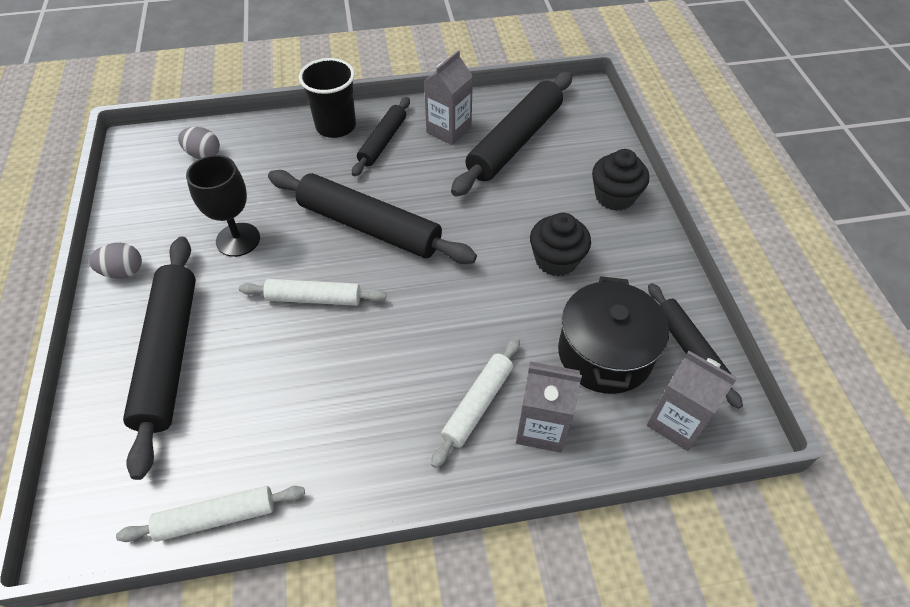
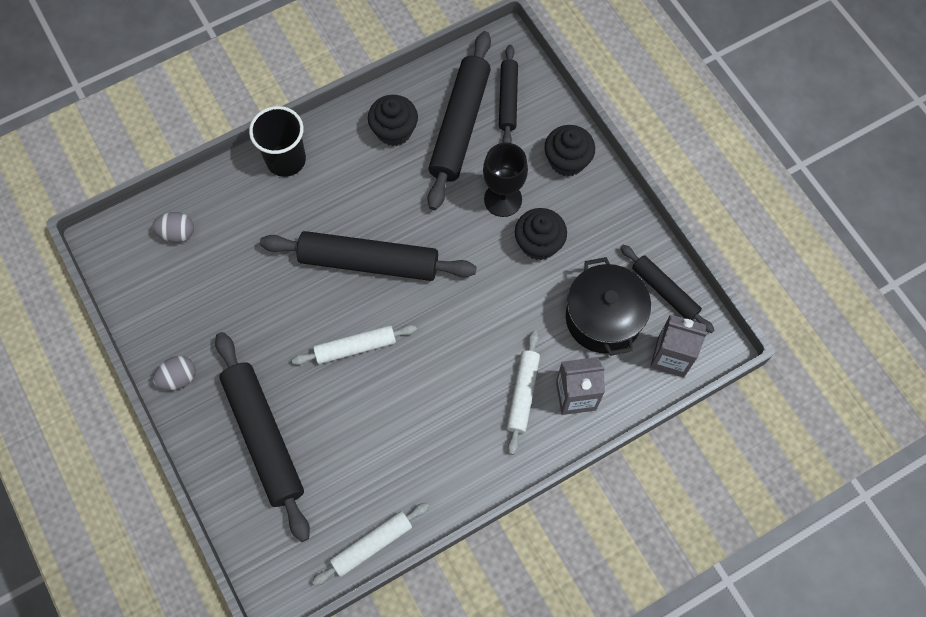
camera: 20 degrees left, 15 degrees up
(238, 239) = (261, 313): black goblet -> black goblet (503, 199)
(382, 142) = (338, 164): black rolling pin -> black rolling pin (508, 99)
(449, 130) = (394, 131): grey carton -> black cupcake

